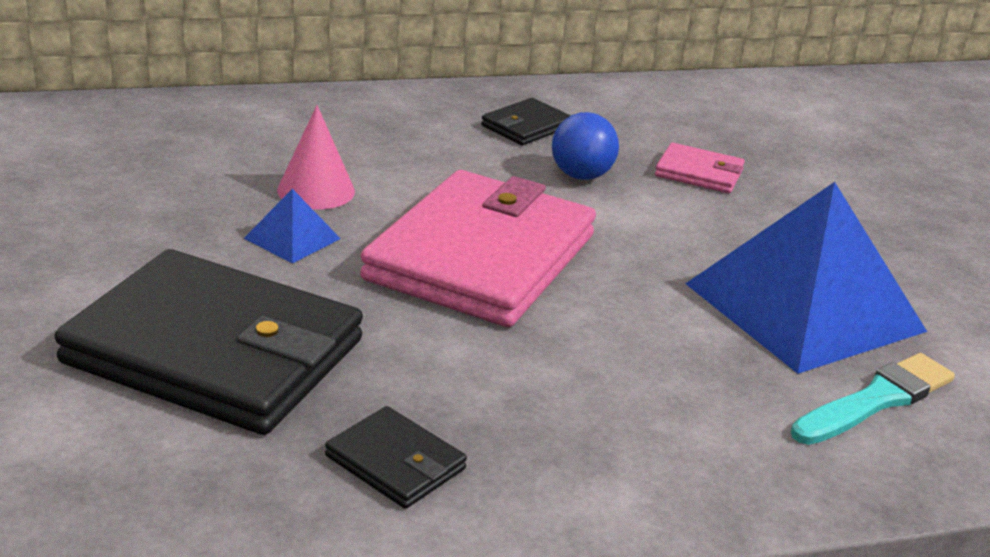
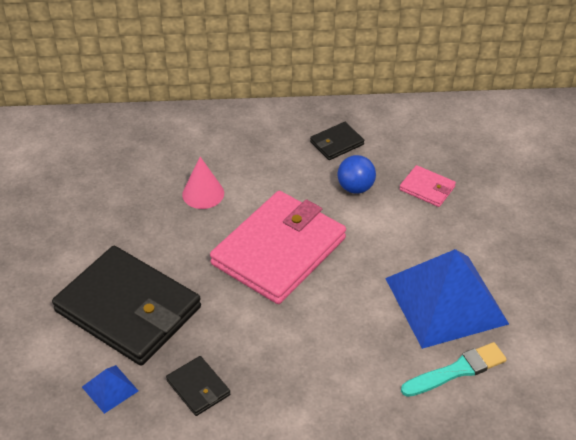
camera: 15 degrees right, 15 degrees up
(292, 238) = (182, 230): blue pyramid -> blue pyramid (110, 389)

